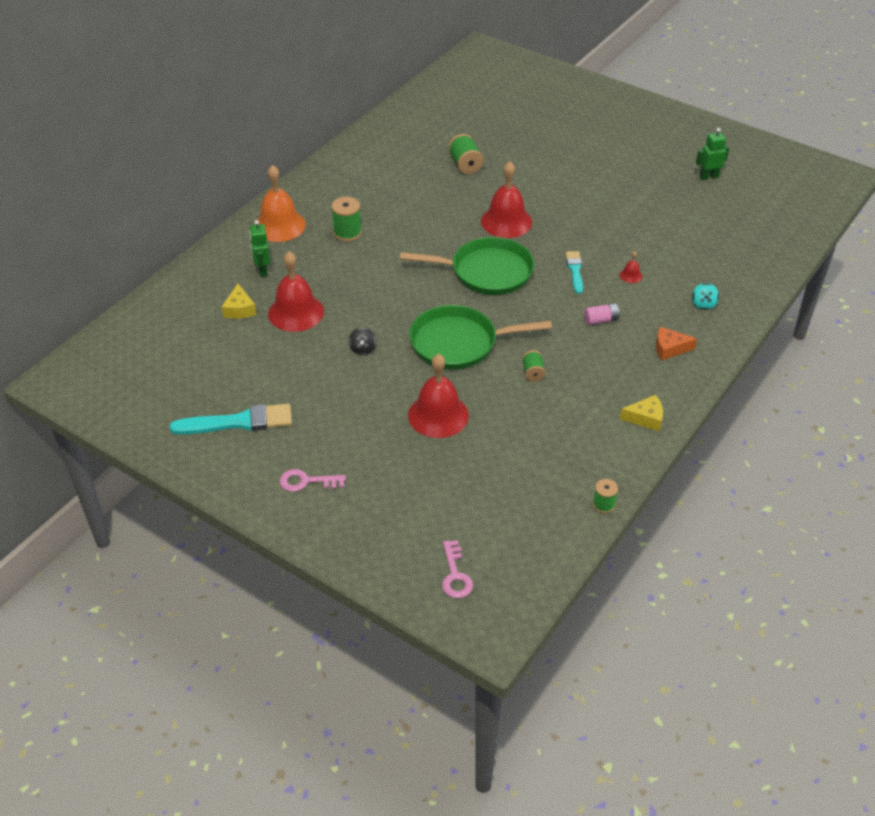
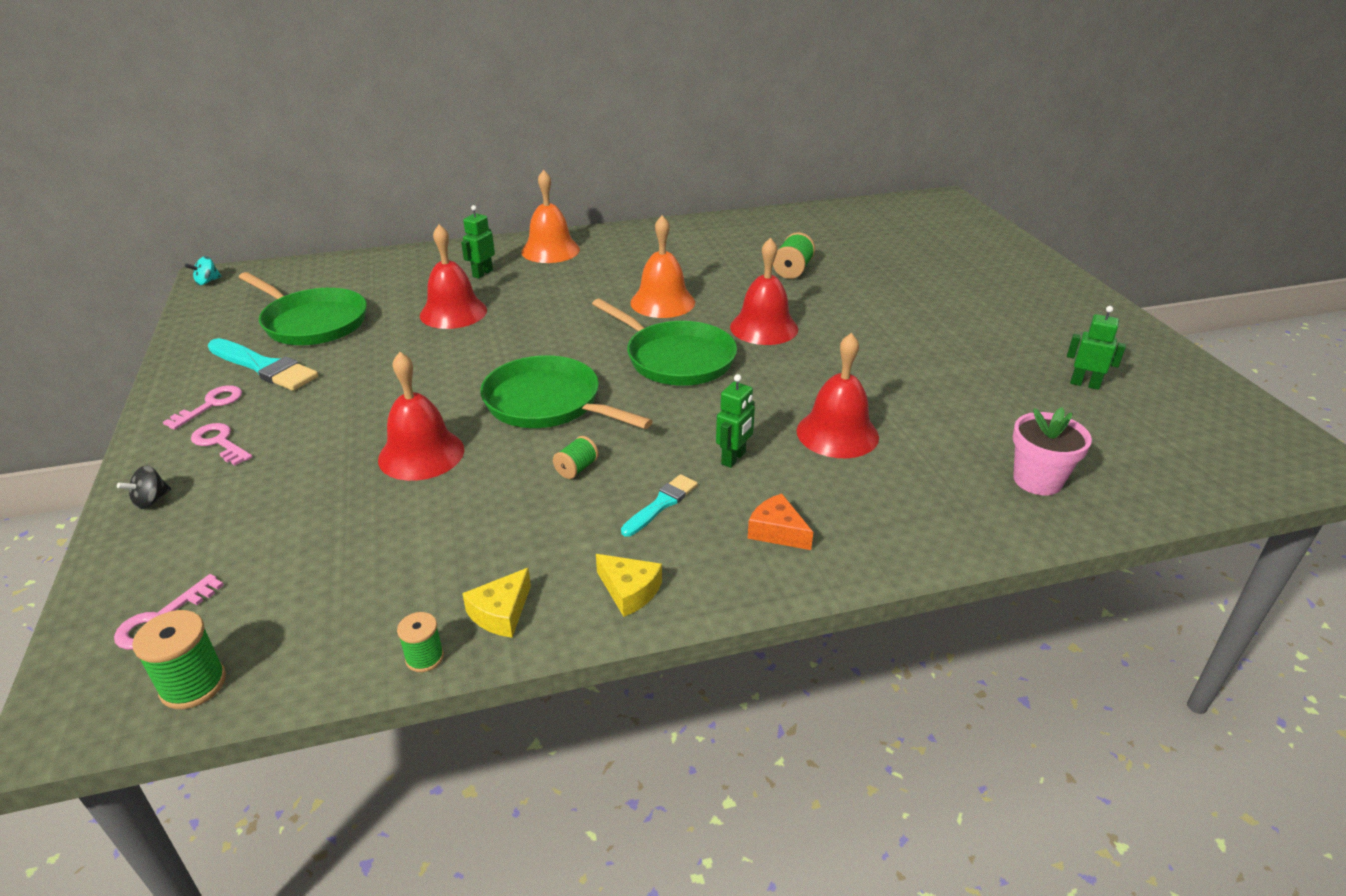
camera: 40 degrees right, 10 degrees down
(209, 373) = (312, 322): none -> green pan
(239, 309) = (416, 291): yellow cheese -> yellow cheese (501, 613)
(253, 465) = (210, 405): none -> pink key
(347, 233) = (596, 277): green spool -> green spool (193, 684)
(362, 349) = (456, 365): black spinning top -> black spinning top (151, 500)
(420, 233) = (662, 302): none -> orange bell
(575, 270) = (775, 399): turquoise brush -> turquoise brush (661, 504)
(601, 320) = (734, 458): pink battery -> green robot
(631, 275) = (837, 433): red bell -> red bell, size x2.39
(703, 304) = (895, 507): turquoise spinning top -> turquoise spinning top (207, 282)
(745, 252) = (1037, 480): none -> pink flower pot

